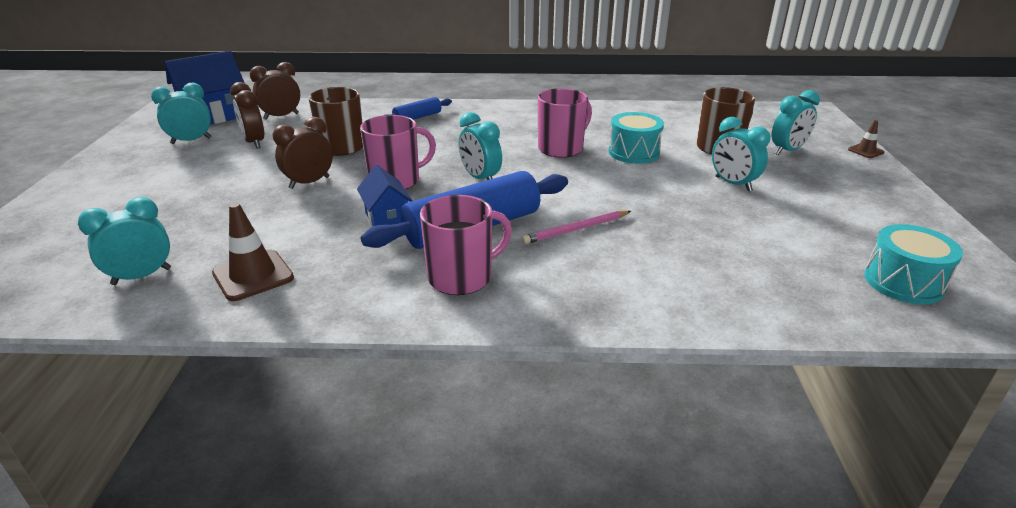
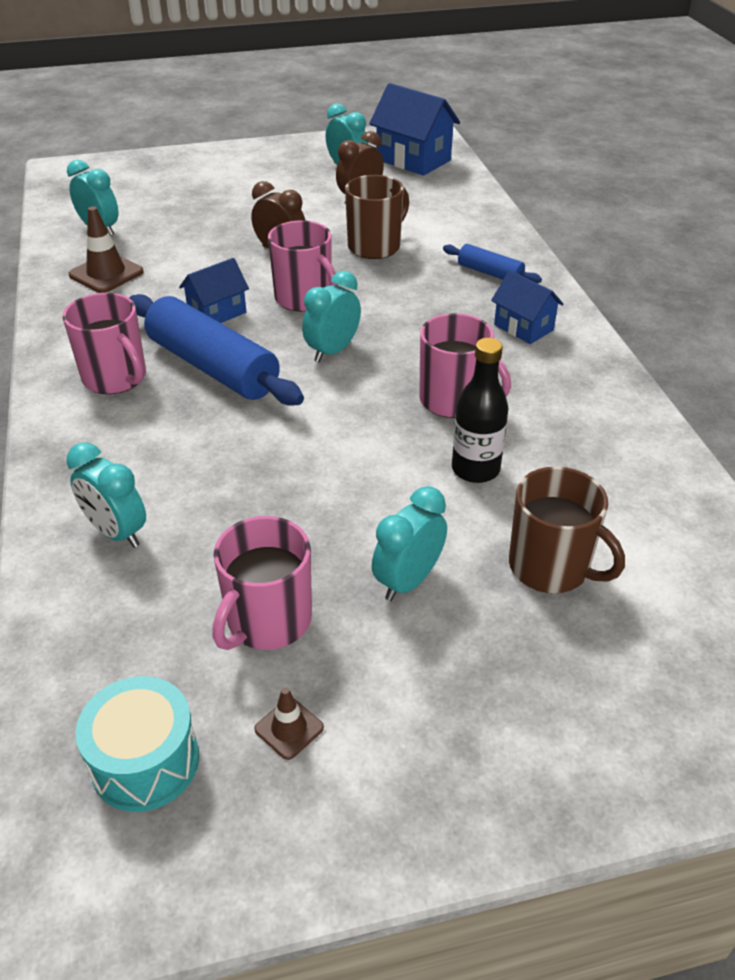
camera: 75 degrees right, 10 degrees up
(281, 116) = (436, 192): brown clock -> none
(491, 119) = (523, 327): none -> blue house
(576, 229) = (226, 439): pink pencil -> none
(633, 152) = (475, 469): turquoise drum -> black bottle
(772, 230) = (267, 621): none -> pink mug
(787, 150) = (586, 661): turquoise clock -> turquoise clock (117, 532)
(865, 151) = (657, 797): brown traffic cone -> brown traffic cone (289, 728)

